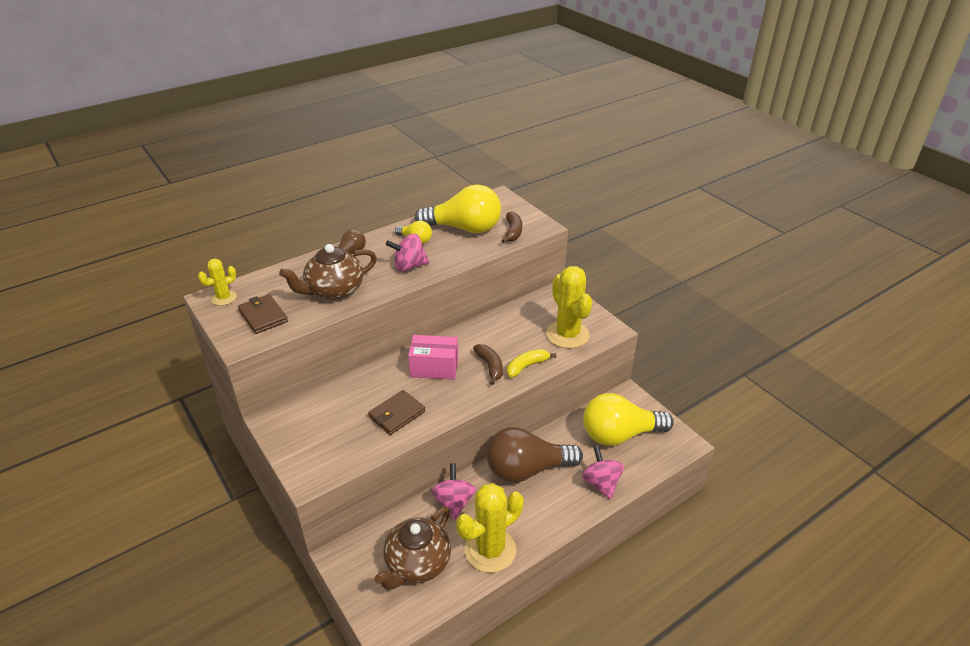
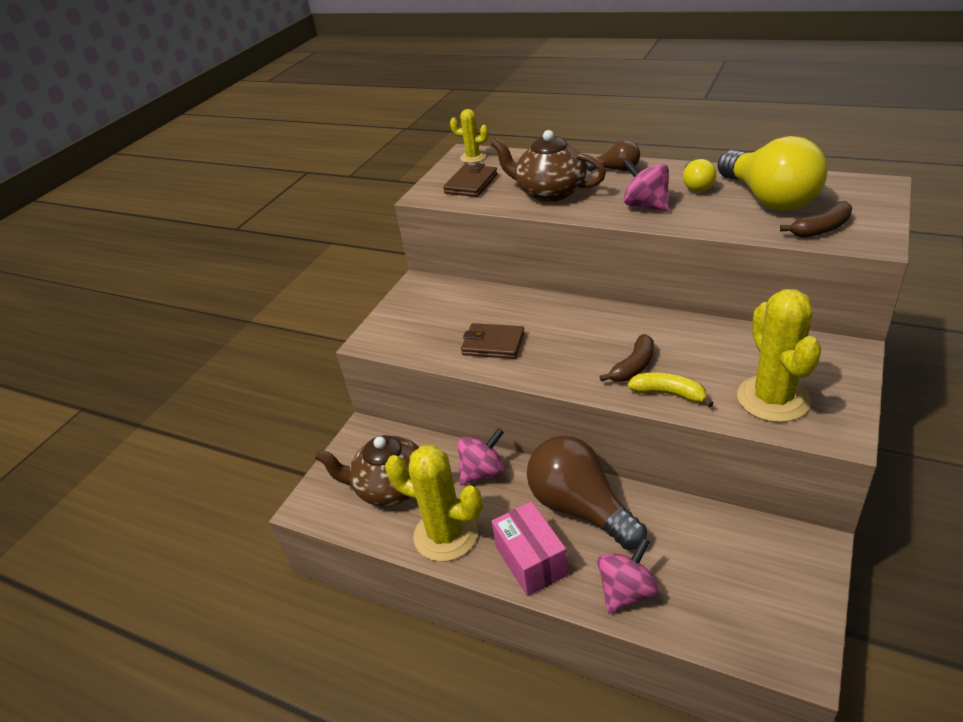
camera: 65 degrees right, 0 degrees up
(434, 368) = (584, 331): pink box -> pink box (531, 561)
(567, 334) = (773, 399): yellow cactus -> yellow cactus turned 45 degrees counterclockwise
(619, 434) = (731, 572): yellow light bulb -> none

